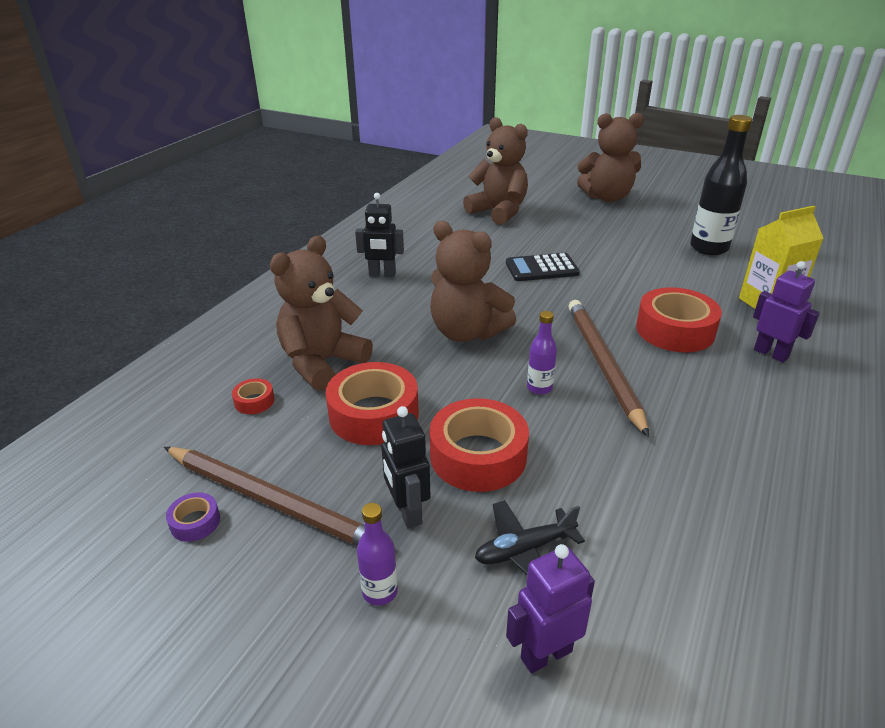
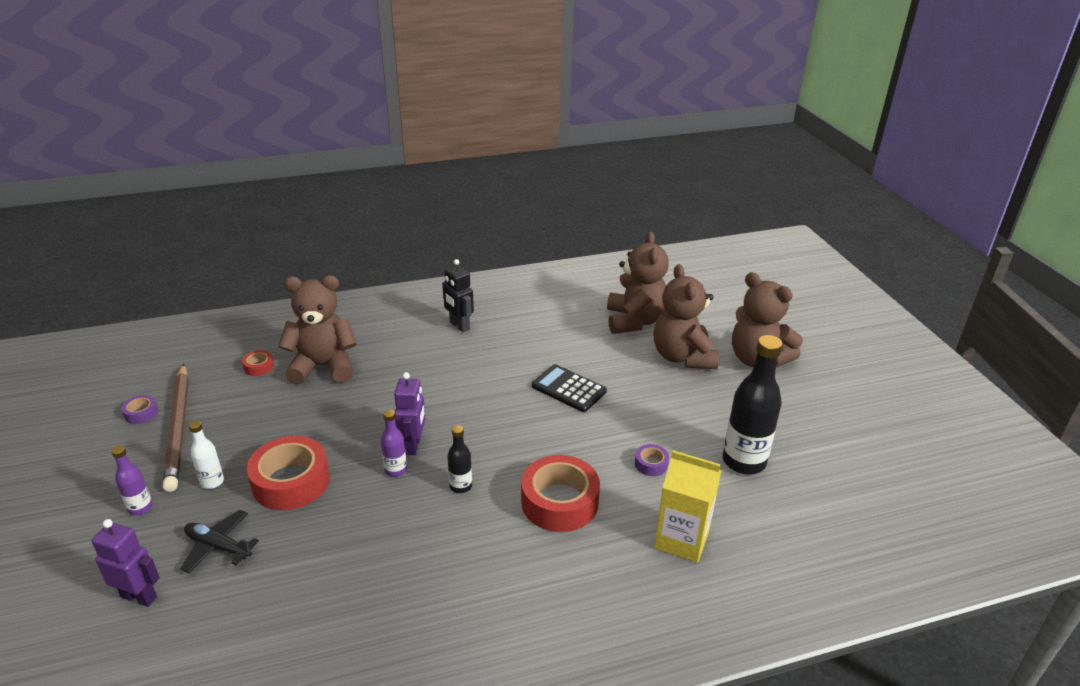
camera: 45 degrees right, 0 degrees up
(374, 414) = (291, 417): red tape -> none
(407, 512) = (212, 482): black robot -> white bottle
(467, 332) = (429, 402): brown teddy bear -> brown teddy bear (682, 357)
(603, 365) = (460, 486): brown pencil -> black bottle
(673, 278) = (651, 464): none -> purple tape
(771, 353) = (589, 573): purple robot -> purple robot (413, 445)

